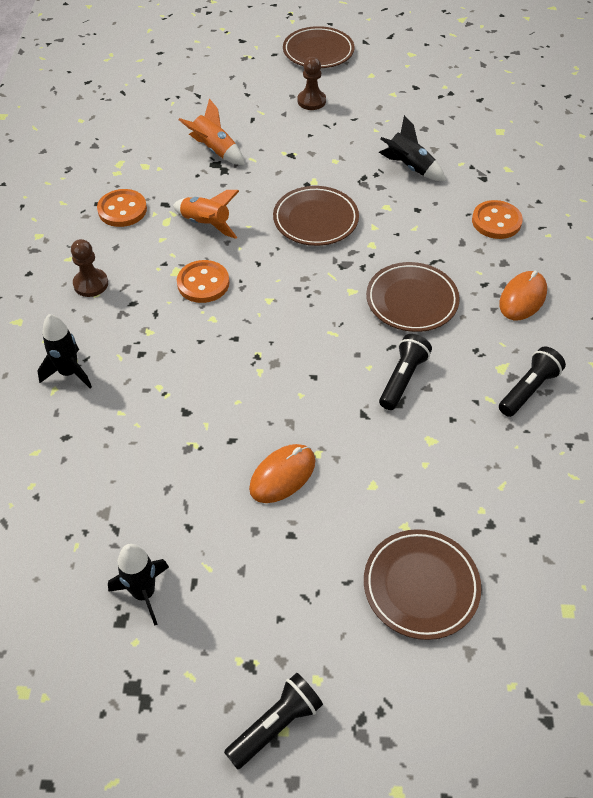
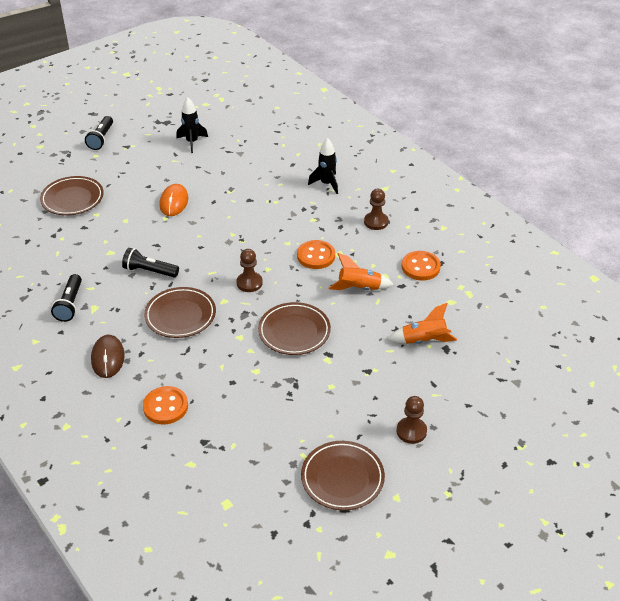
camera: 140 degrees right, 10 degrees down
(305, 295) = (249, 283): none -> brown pawn
(318, 52) = (472, 494): brown plate -> brown plate (342, 478)
(402, 378) = (149, 271): black flashlight -> black flashlight turned 120 degrees clockwise
(409, 167) = (270, 415): black rocket -> none
(522, 298) = (108, 358): orange mouse -> brown mouse

